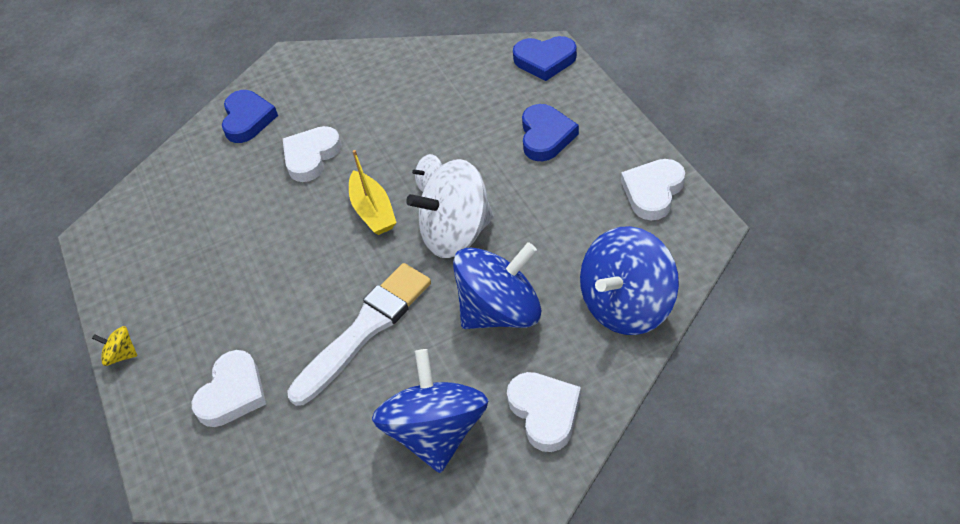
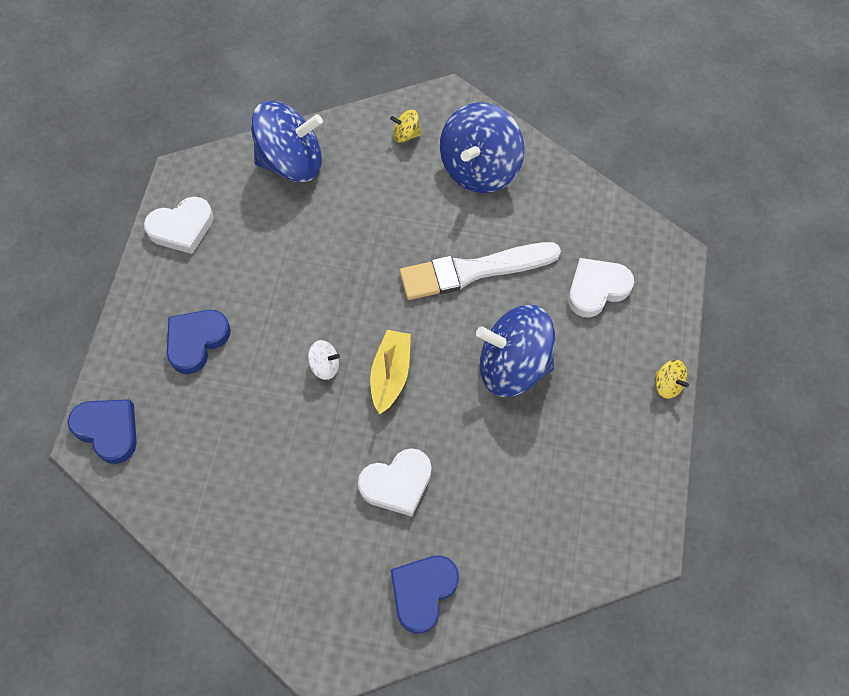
camera: 150 degrees left, 15 degrees up
(456, 233) = (347, 302): white spinning top -> none
(500, 311) = (372, 217): blue spinning top -> blue spinning top (513, 365)
(545, 412) = (406, 134): white heart -> yellow spinning top

